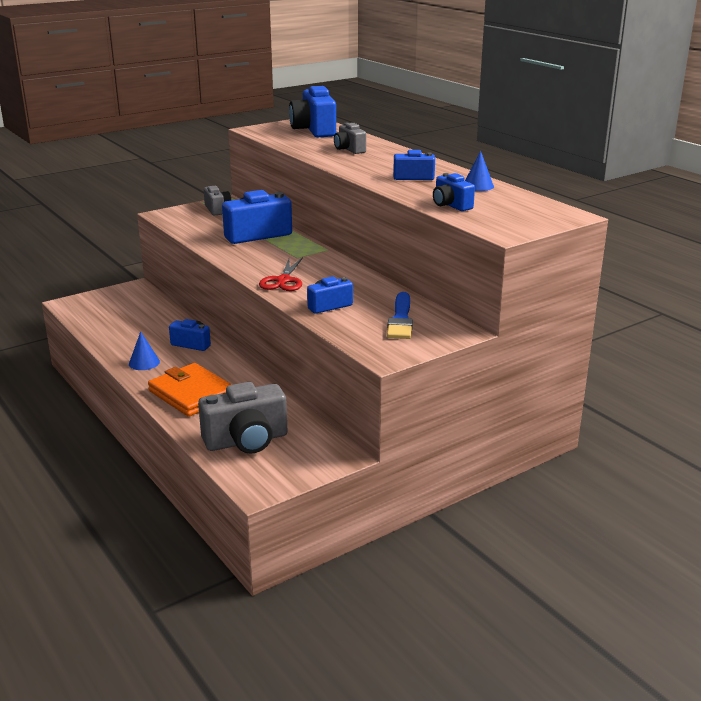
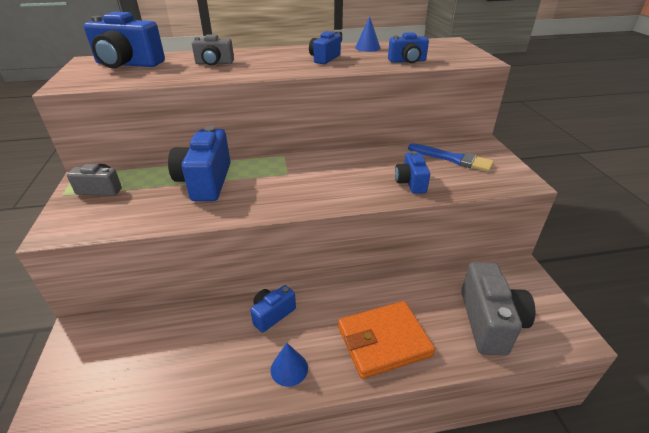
camera: 65 degrees left, 10 degrees up
(283, 280) = (338, 192): red scissors -> none

